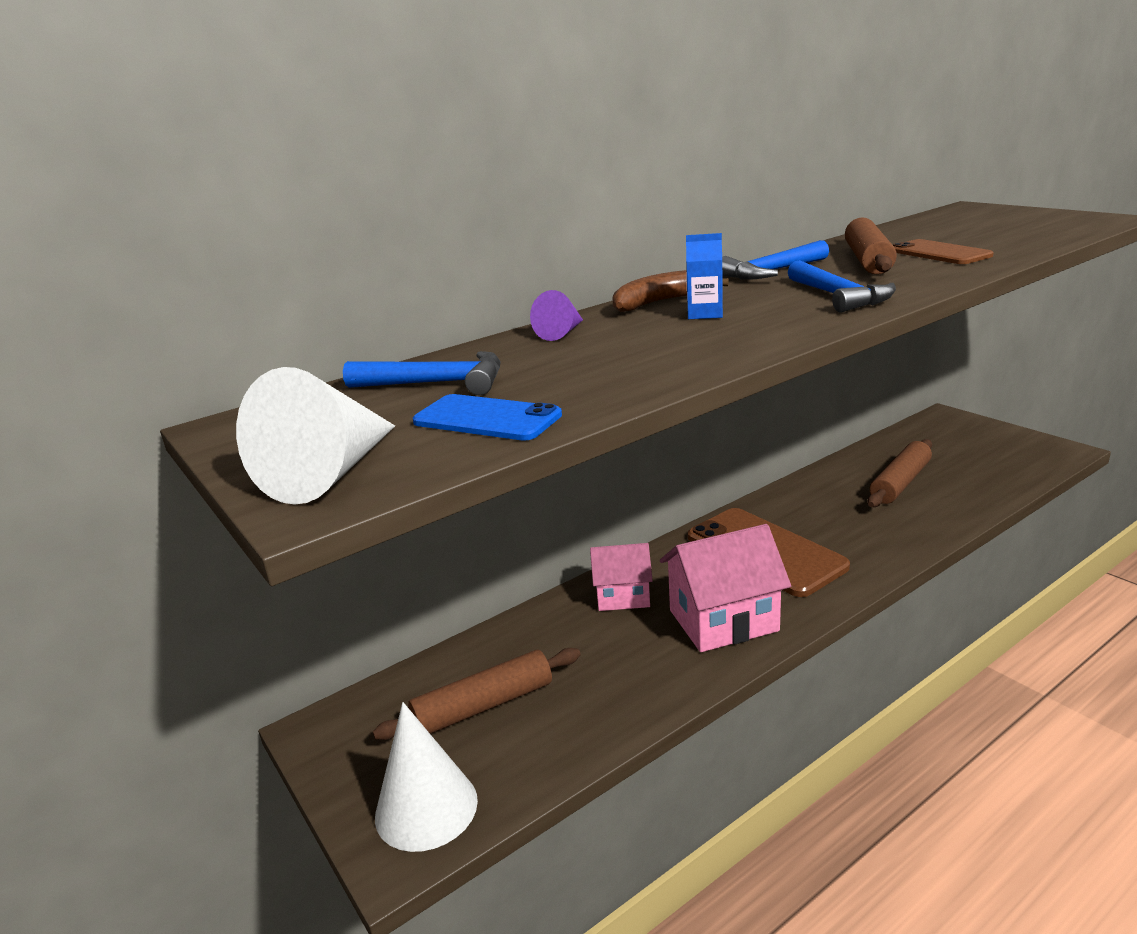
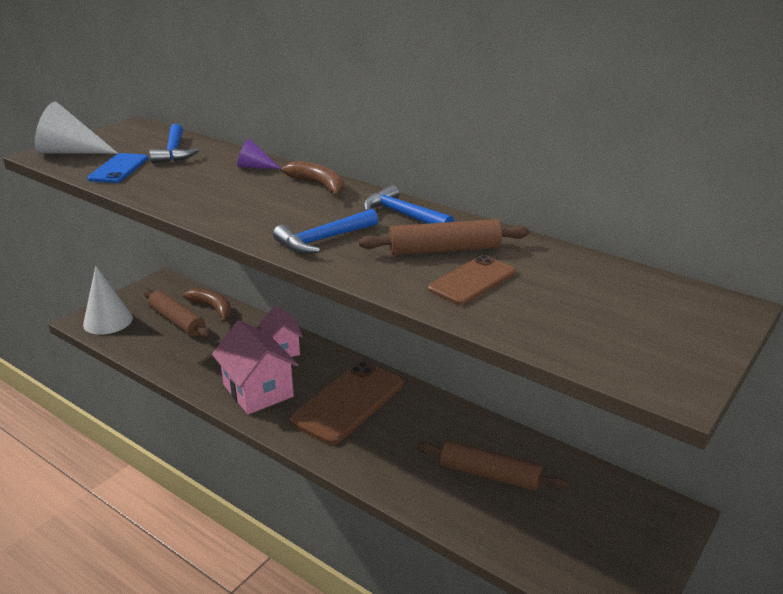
camera: 70 degrees right, 5 degrees up
(465, 663) = (212, 308): none -> brown banana
(704, 314) = (287, 200): blue carton -> none

